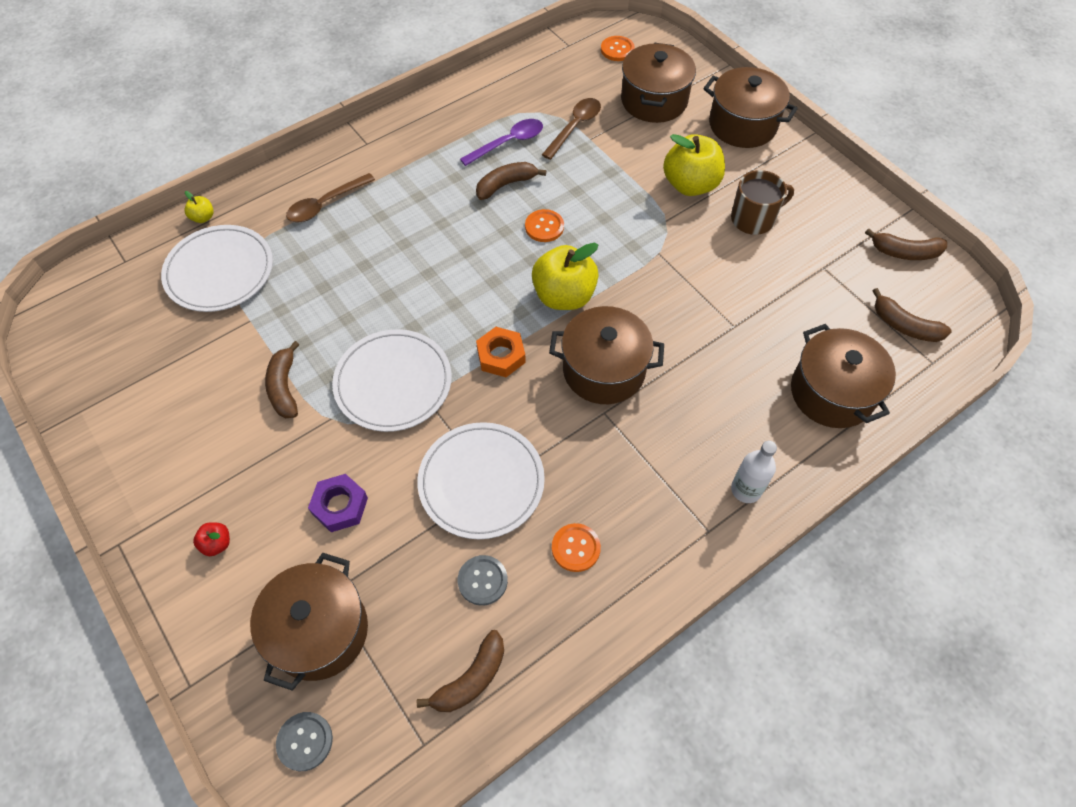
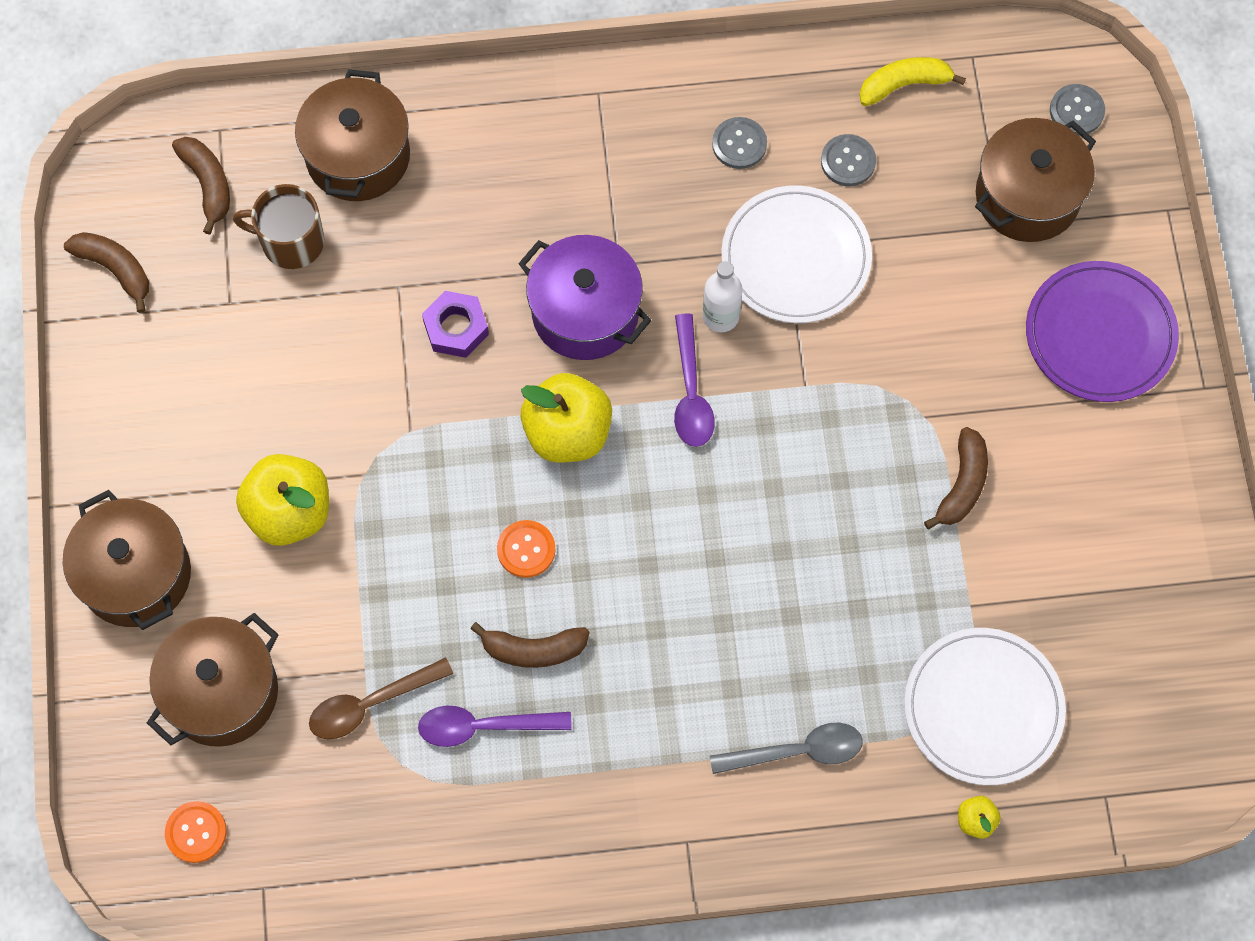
camera: 150 degrees left, 10 degrees up
(217, 544) = (1100, 334): red apple -> purple plate
(325, 204) = (797, 751): brown spoon -> grey spoon
(340, 506) = (956, 309): purple nut -> purple nut (456, 328)
(393, 382) = (833, 424): white plate -> none
(471, 678) = (904, 85): brown banana -> yellow banana
(501, 356) = (691, 392): orange nut -> purple spoon
(575, 548) = (739, 144): orange button -> grey button
(604, 370) = (585, 312): brown pot -> purple pot
(746, 489) = (531, 110): white bottle -> white bottle (720, 316)
(753, 219) = (253, 415): brown mug -> brown mug (291, 241)

